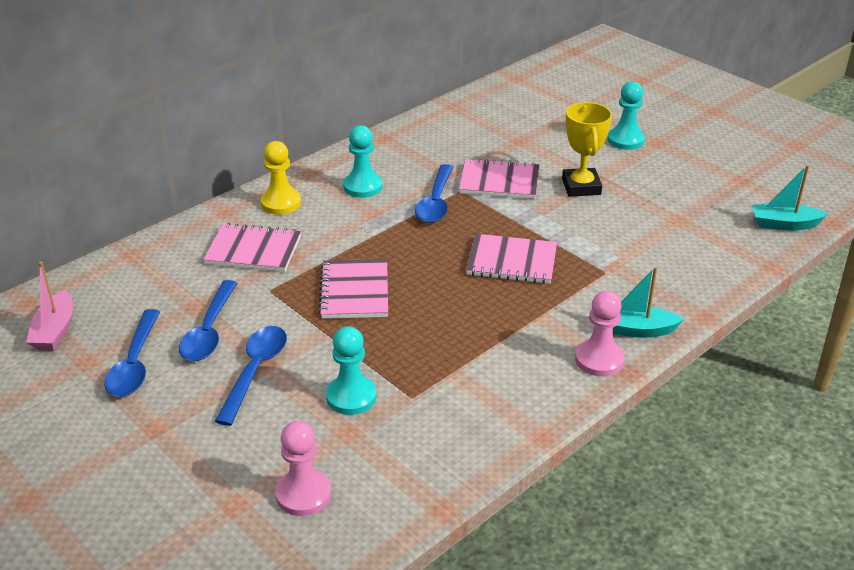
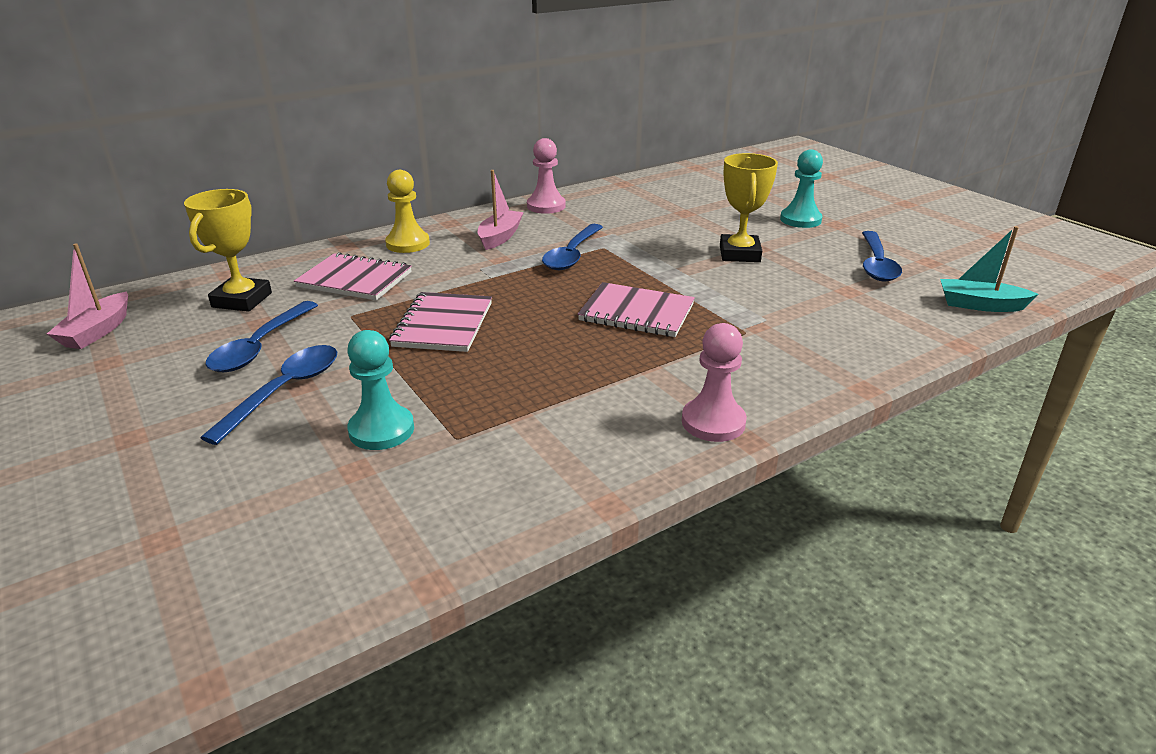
camera: 10 degrees right, 5 degrees down
(135, 363) = (157, 370): blue spoon -> blue spoon (876, 264)
(163, 284) = (242, 300): none -> yellow trophy
(303, 494) = (256, 538): pink pawn -> pink pawn (546, 206)
(363, 187) = (500, 237): turquoise pawn -> pink boat
(499, 181) = (649, 243): pink notebook -> none
(635, 329) = (770, 394): turquoise boat -> none

